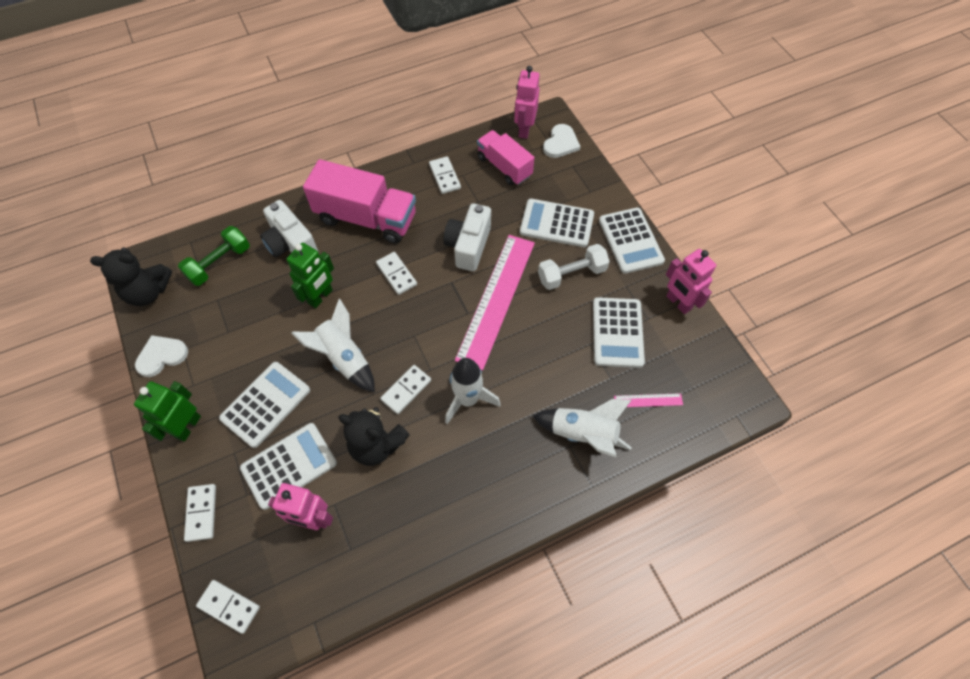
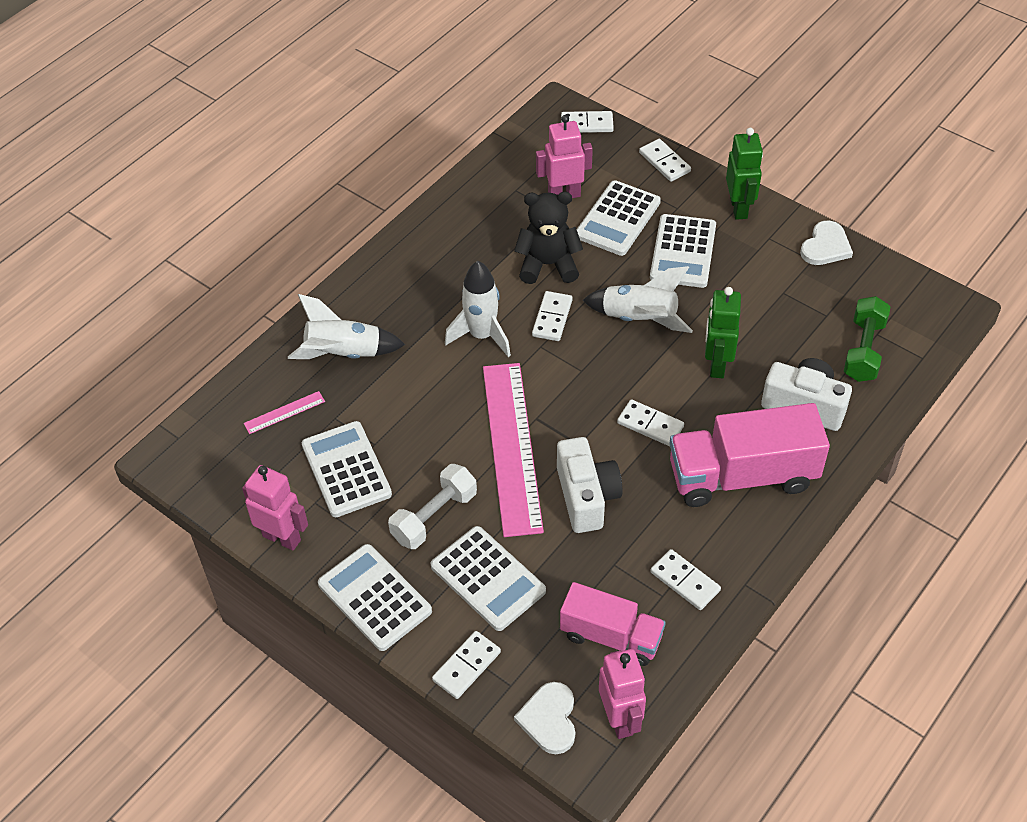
camera: 155 degrees right, 10 degrees down
(148, 292) = (906, 291): black teddy bear -> none
(557, 223) = (488, 579): white calculator -> white calculator turned 60 degrees clockwise
(592, 183) = (467, 666): none -> white domino

